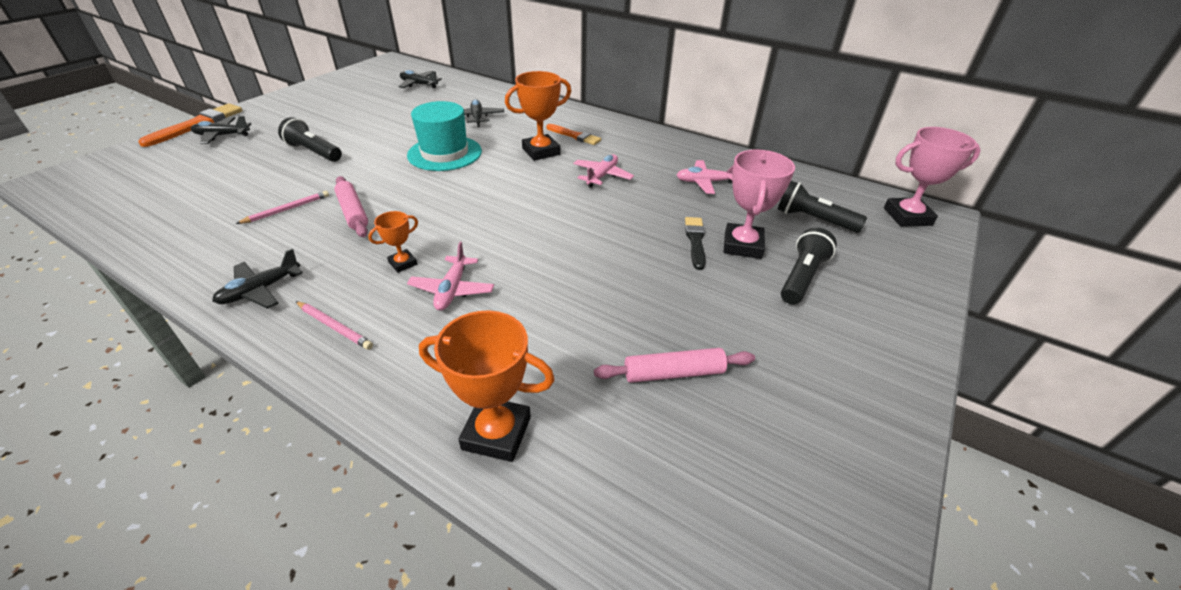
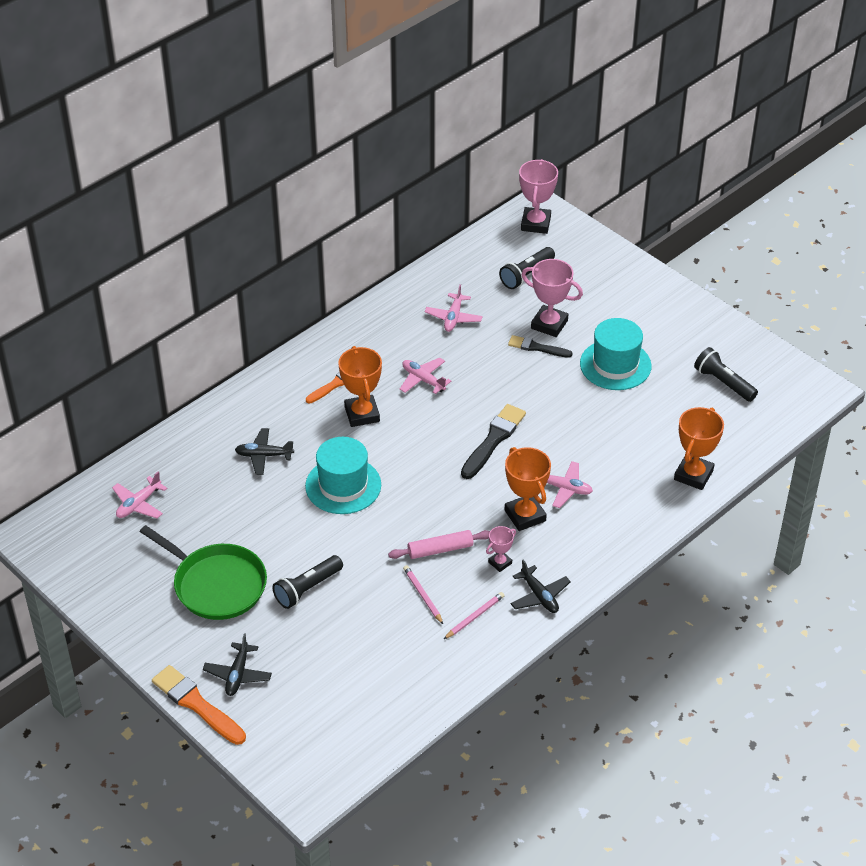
camera: 75 degrees left, 5 degrees up
(325, 253) = (500, 563): none -> pink trophy
(329, 117) = (216, 584): none -> green pan
(334, 327) = (590, 550): pink pencil -> pink pencil (474, 617)
(403, 263) = (525, 515): orange trophy -> orange trophy, size x1.85
(419, 84) = (138, 504): black plane -> pink plane
(526, 227) = (493, 440): none -> black brush
(673, 373) = (665, 393): pink rolling pin -> none
(705, 311) = (615, 365): none -> turquoise hat
(802, 277) = (592, 307): black flashlight -> black flashlight (723, 383)

